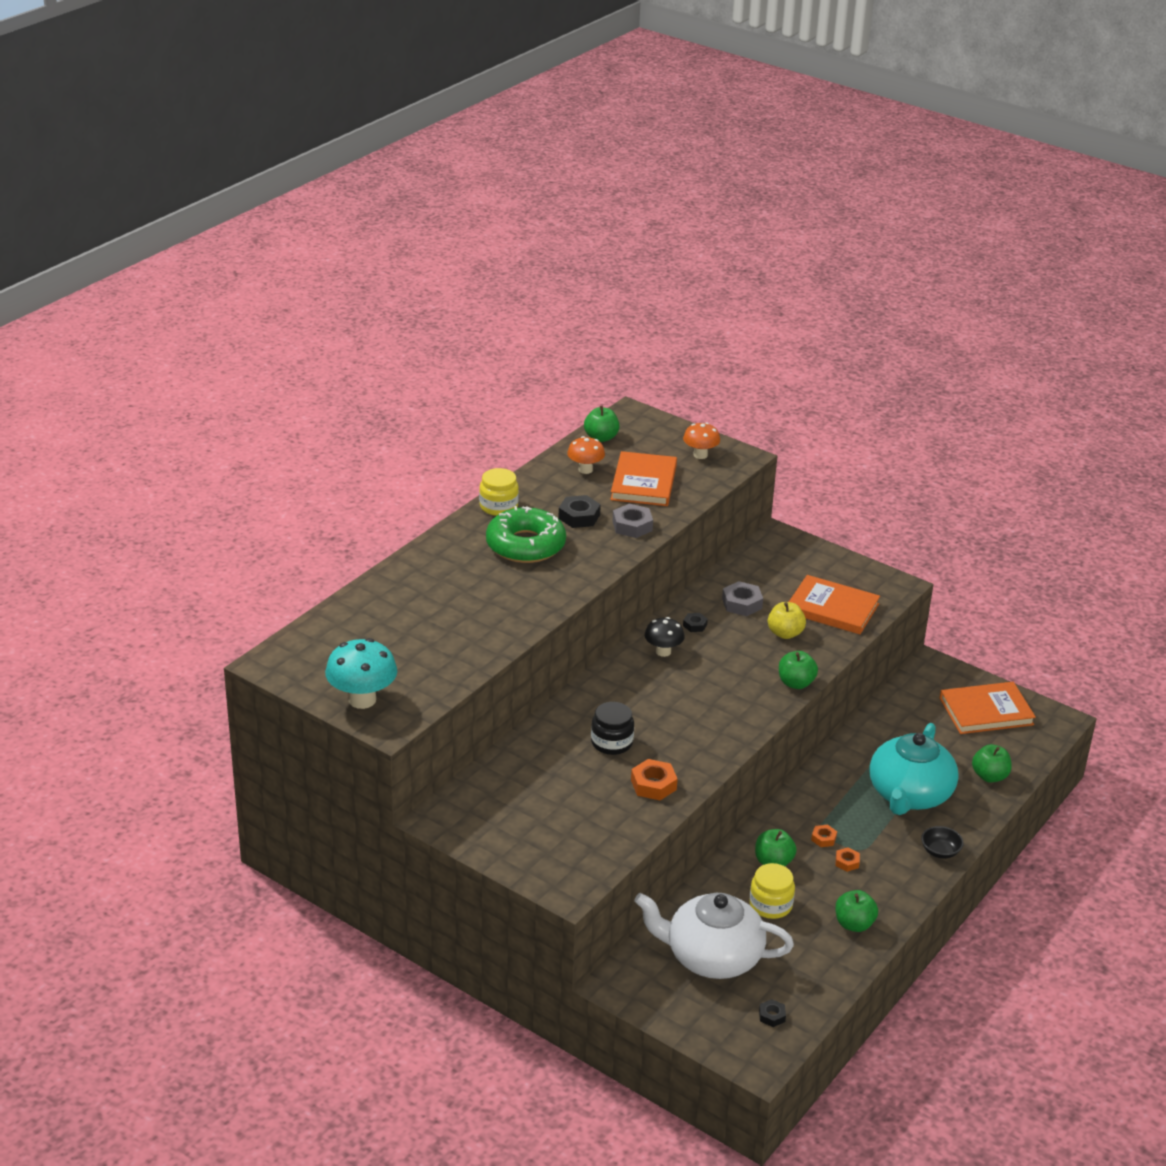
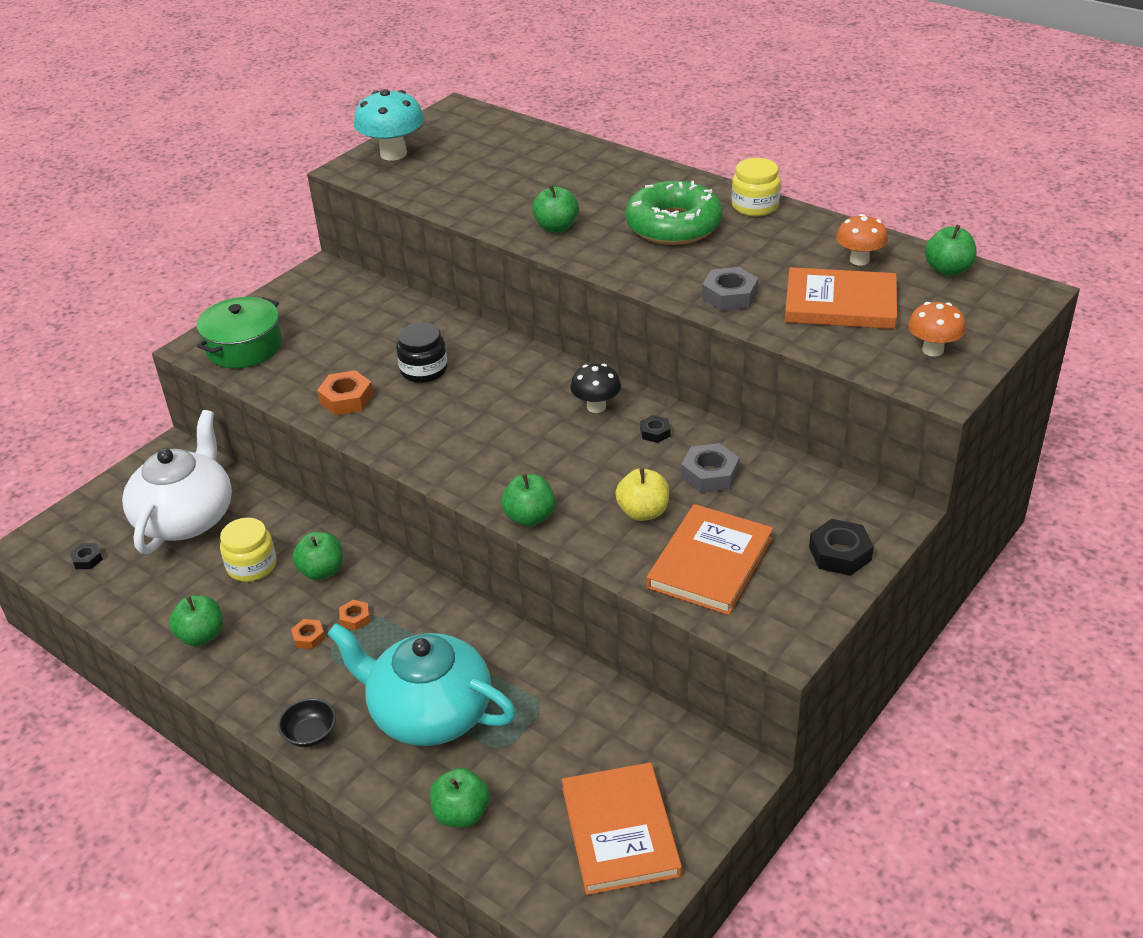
camera: 95 degrees right, 5 degrees up
(522, 602) = (556, 227): none -> green apple
(570, 858) = (244, 347): none -> green pot
(579, 516) = (744, 258): black nut -> black nut (840, 553)

